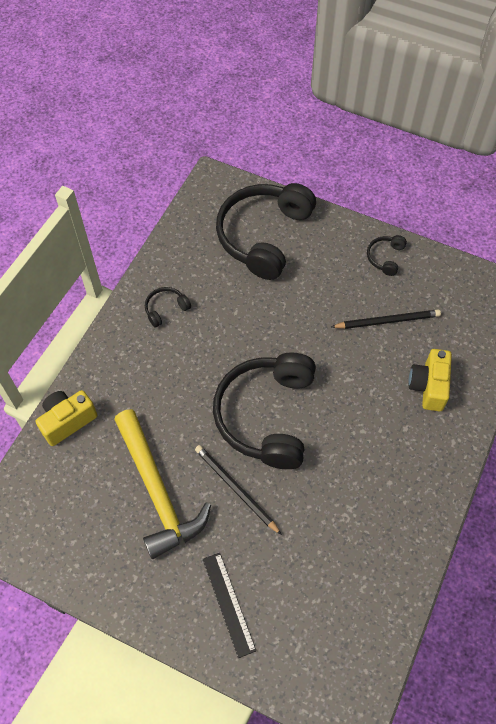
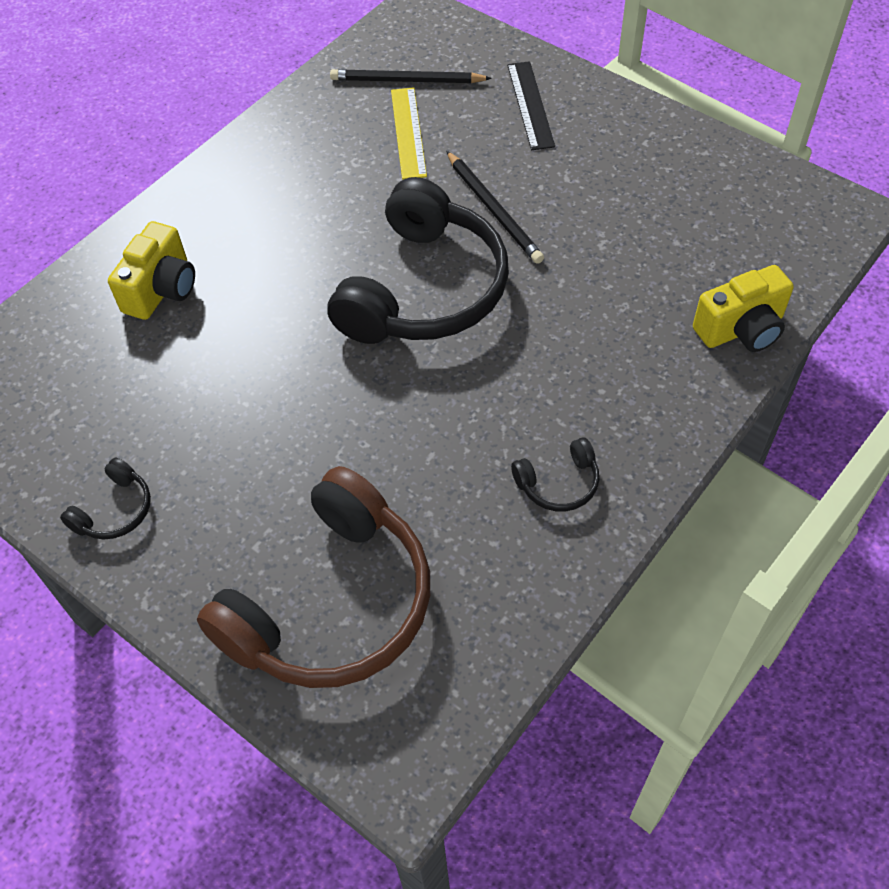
camera: 165 degrees left, 5 degrees down
(157, 491) = (605, 223): yellow hammer -> none
(263, 236) = (331, 603): black headphones -> brown headphones
(315, 554) = (408, 132): none -> yellow ruler
(387, 321) = (172, 395): black pencil -> black pencil (406, 81)

